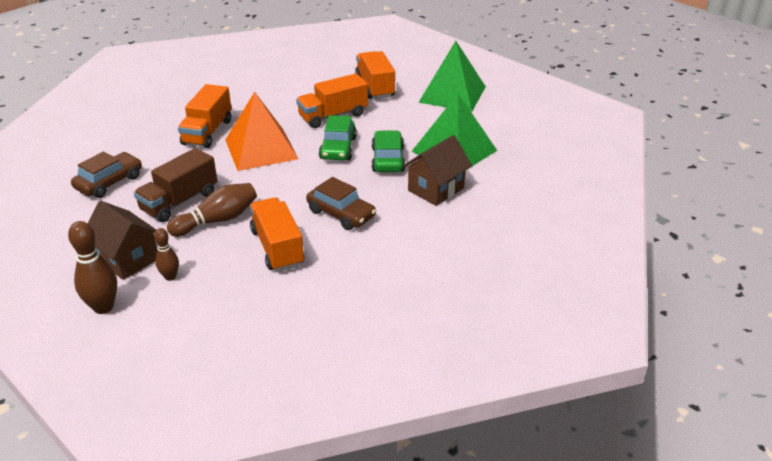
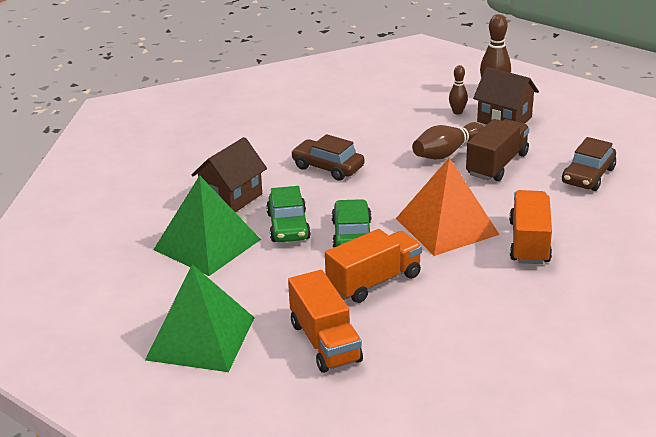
camera: 175 degrees right, 5 degrees down
(277, 247) = (378, 137): orange truck -> none

